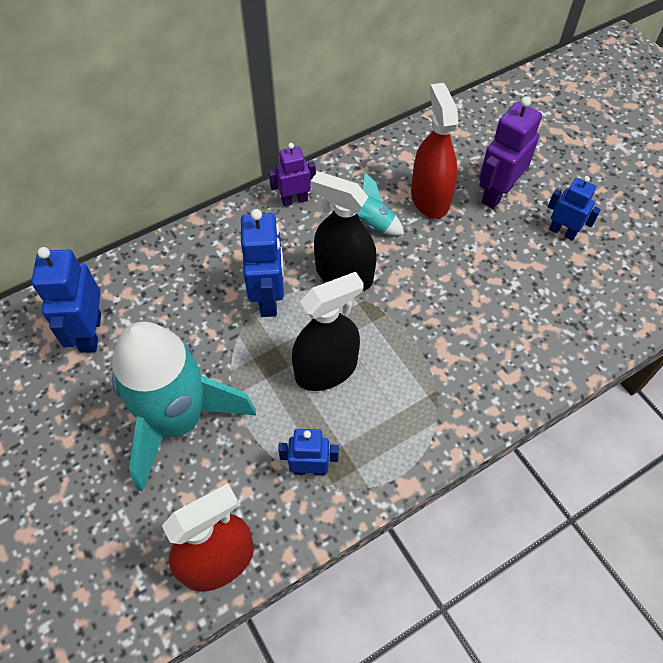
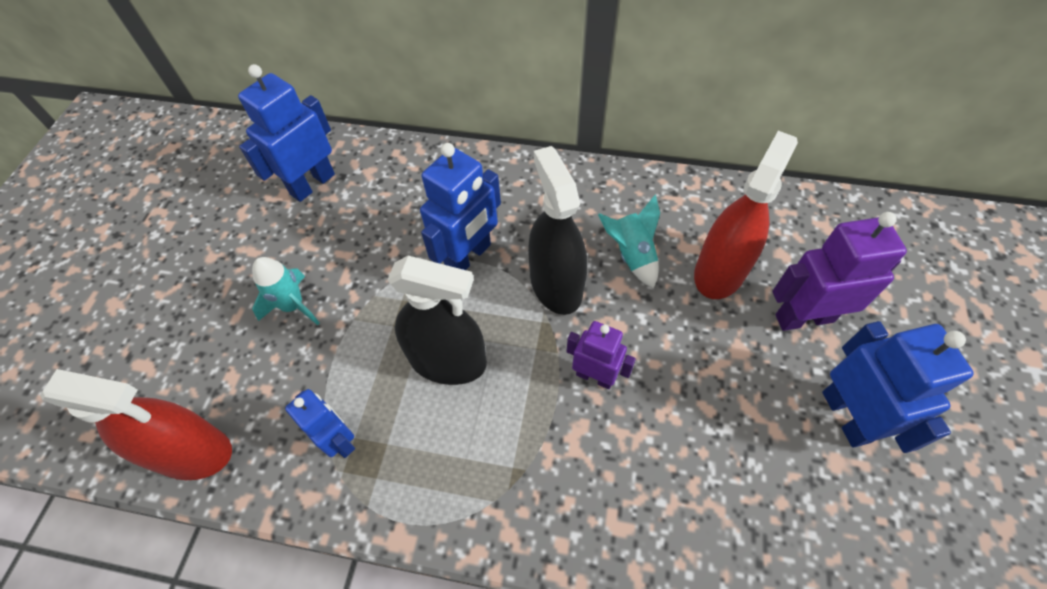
camera: 45 degrees right, 0 degrees up
(179, 421) = (293, 306): turquoise rocket -> turquoise rocket, size x0.43
(294, 200) = (582, 185): purple robot -> purple robot (595, 376)
(562, 232) = (846, 416): blue robot -> blue robot, size x1.58

